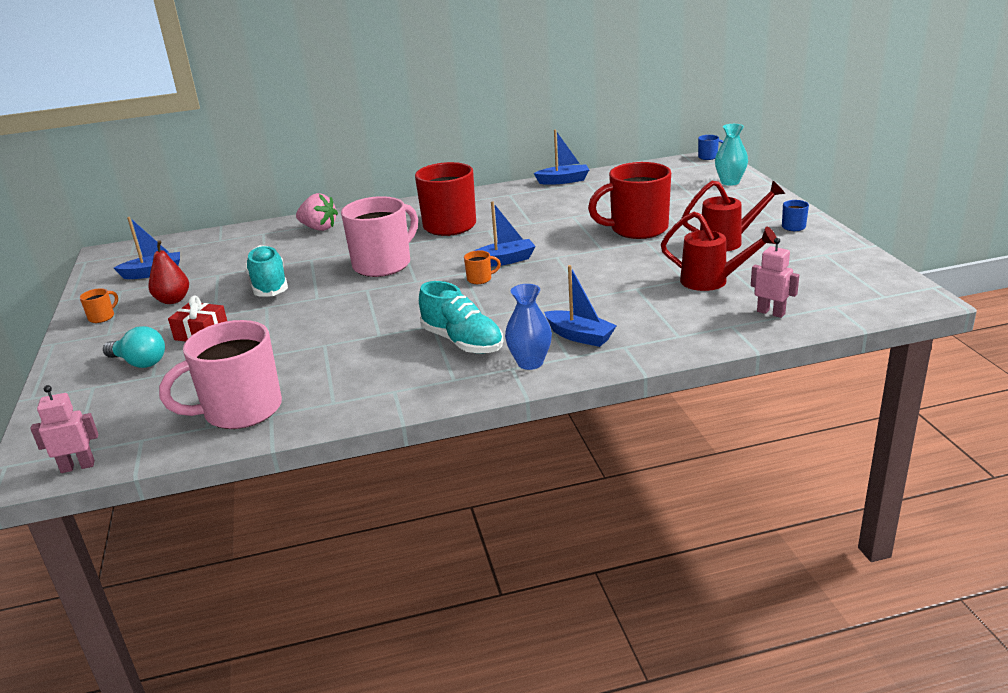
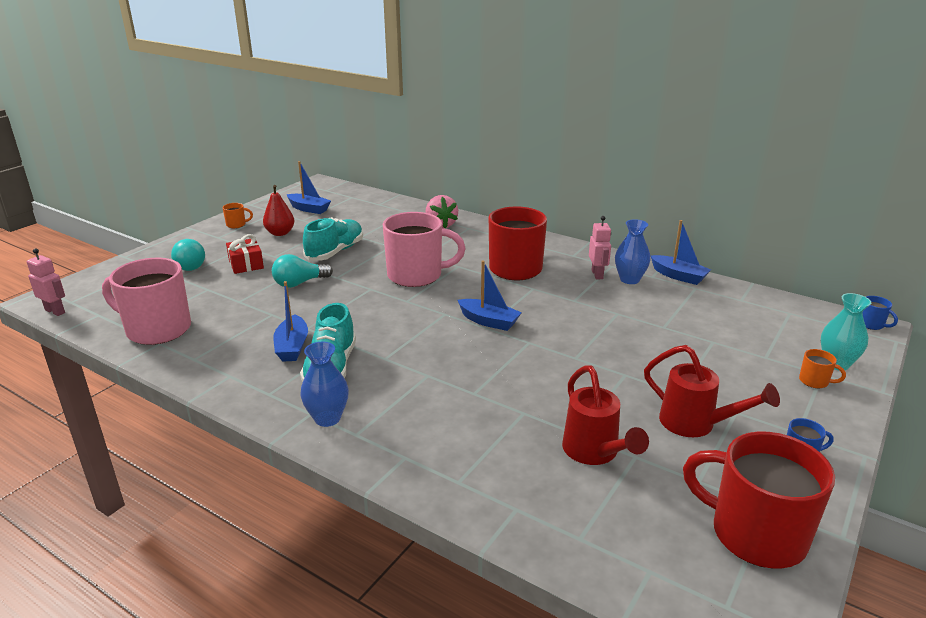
camera: 45 degrees right, 0 degrees up
(293, 317) = (299, 283): none -> turquoise light bulb
(480, 279) = (443, 326): orange mug -> orange mug (814, 381)
(539, 196) = (629, 279): none -> blue vase
(580, 336) = (398, 423): blue boat -> blue boat (292, 347)
(637, 229) = (642, 358): red mug -> red mug (755, 534)
(771, 313) = (575, 525): pink robot -> pink robot (597, 274)

